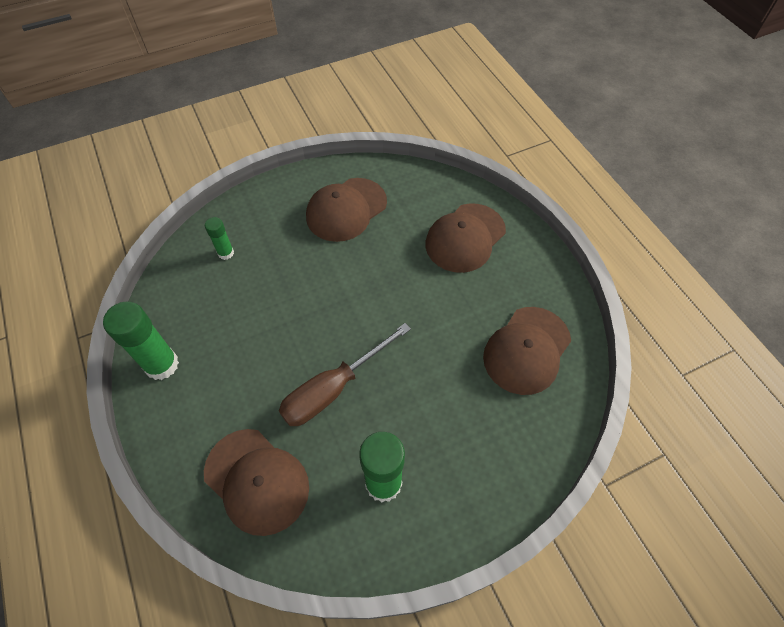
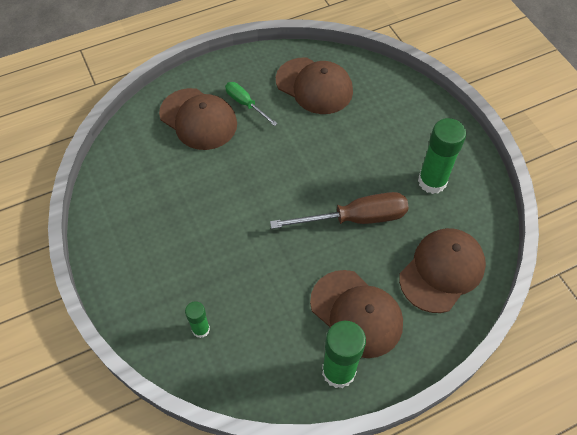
camera: 90 degrees left, 0 degrees up
(333, 388) = (355, 218): brown screwdriver -> brown screwdriver turned 60 degrees counterclockwise
(346, 210) = (152, 216): brown cap -> brown cap (356, 313)
(490, 279) = (245, 104): none -> green screwdriver

